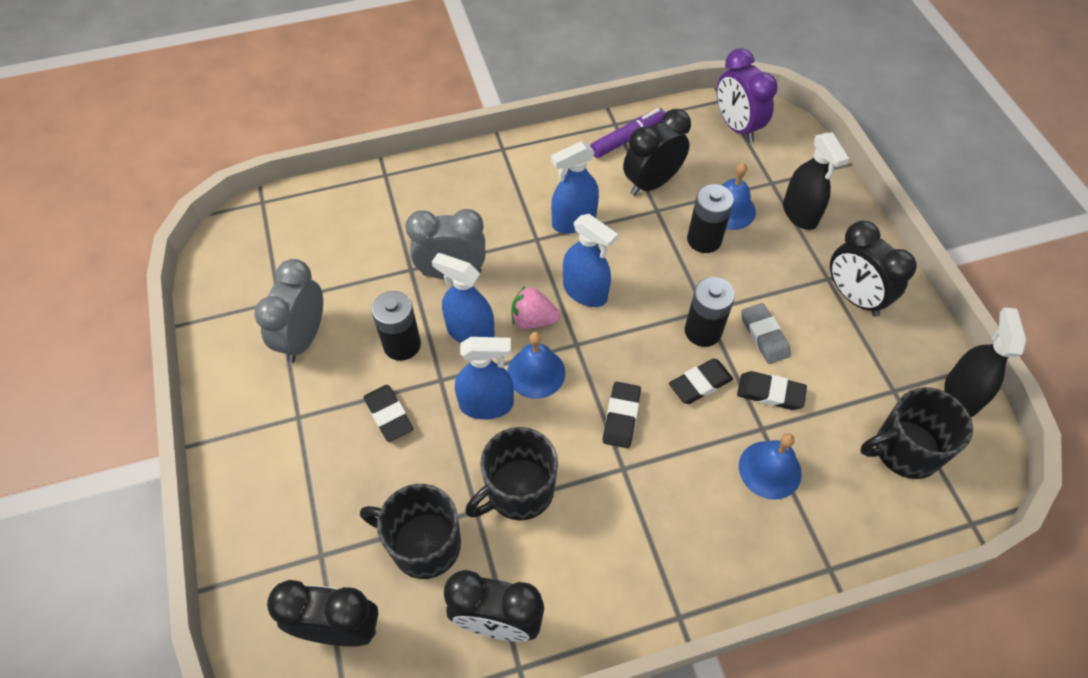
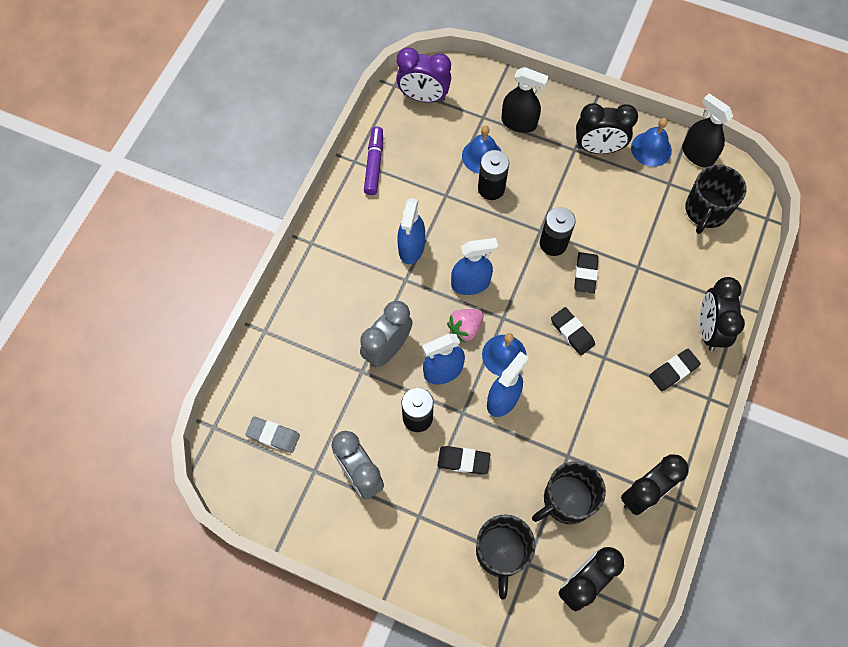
camera: 50 degrees left, 10 degrees up
(518, 491) = (574, 424): black mug -> black mug (501, 553)
(651, 183) = (423, 180): black clock -> black clock (709, 329)
(764, 336) = (583, 215): grey eraser -> grey eraser (273, 435)
(770, 393) = (621, 244): black eraser -> black eraser (673, 371)
(770, 469) = (665, 284): blue bell -> blue bell (651, 149)

